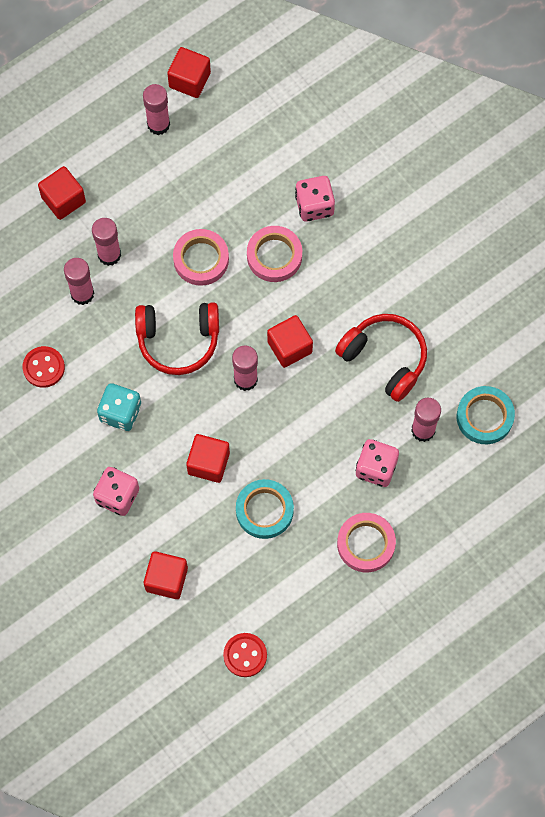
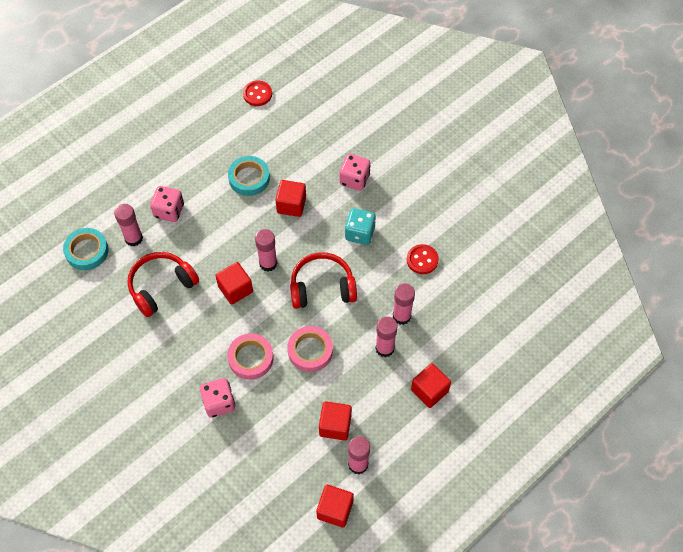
camera: 175 degrees right, 10 degrees down
(166, 579) = (314, 132): red cube -> red cube (335, 425)
(366, 544) = (177, 163): pink tape -> none
(385, 358) = (161, 286): red headphones -> red headphones turned 105 degrees clockwise

